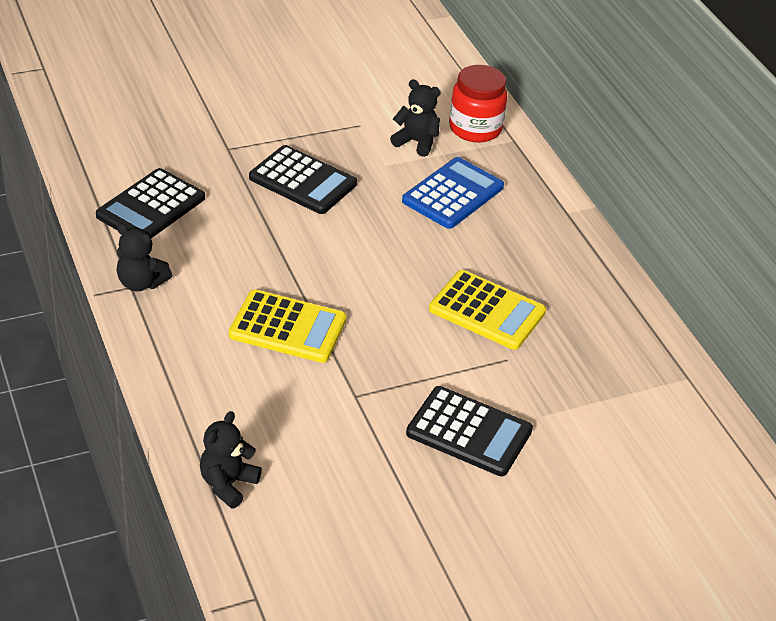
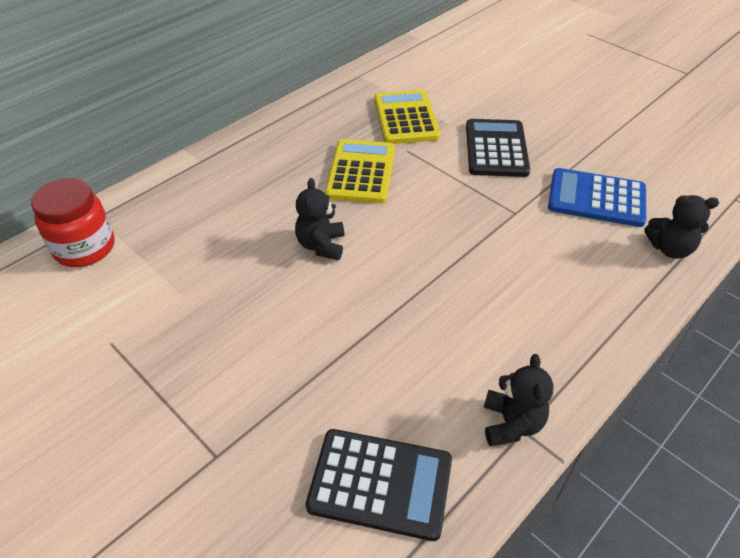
camera: 110 degrees left, 5 degrees up
(287, 328) = (477, 279): yellow calculator -> yellow calculator (406, 118)
(302, 181) = (247, 353): black calculator -> none
(416, 142) = (129, 284): black teddy bear -> black teddy bear (321, 245)
(453, 194) = (210, 232): blue calculator -> blue calculator (596, 198)

